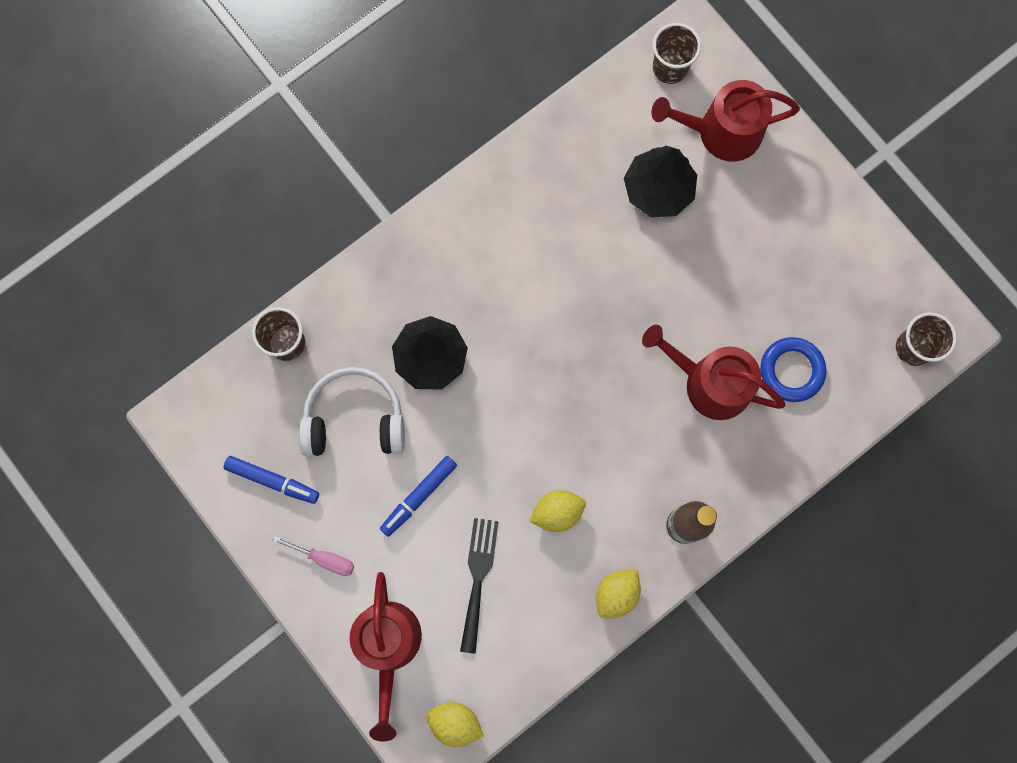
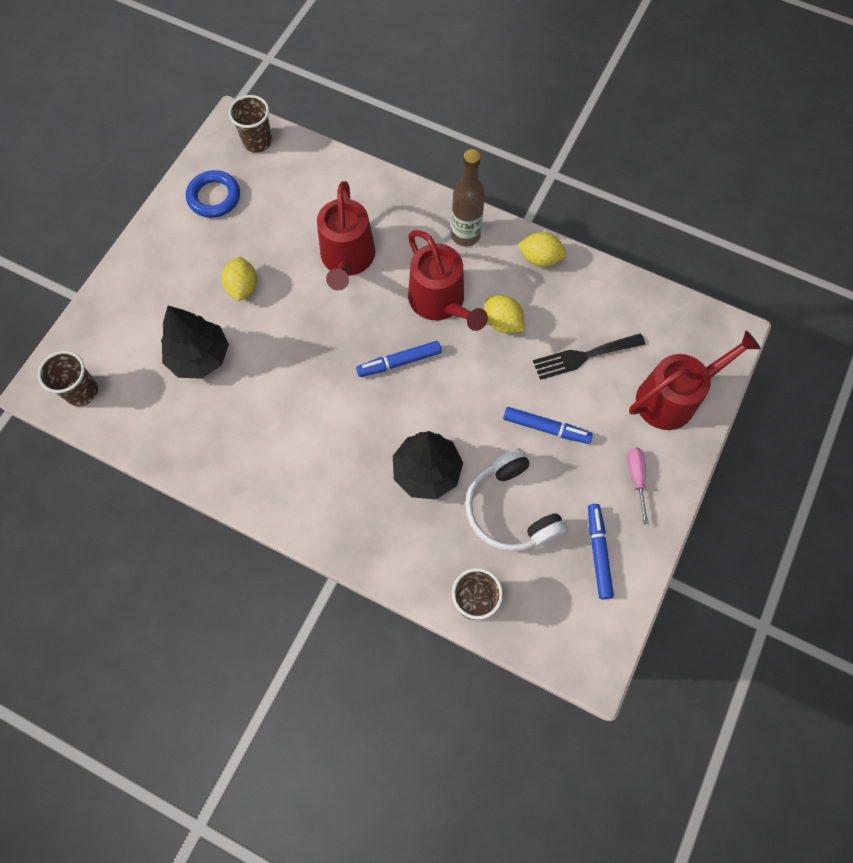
camera: 115 degrees left, 10 degrees down
(455, 722) = (696, 326): yellow lemon -> yellow lemon (243, 287)
(560, 383) = (399, 362): none -> blue marker
(722, 132) = (128, 329): red watering can -> red watering can (440, 301)
(791, 370) = (311, 210): blue ring -> blue ring (214, 197)

